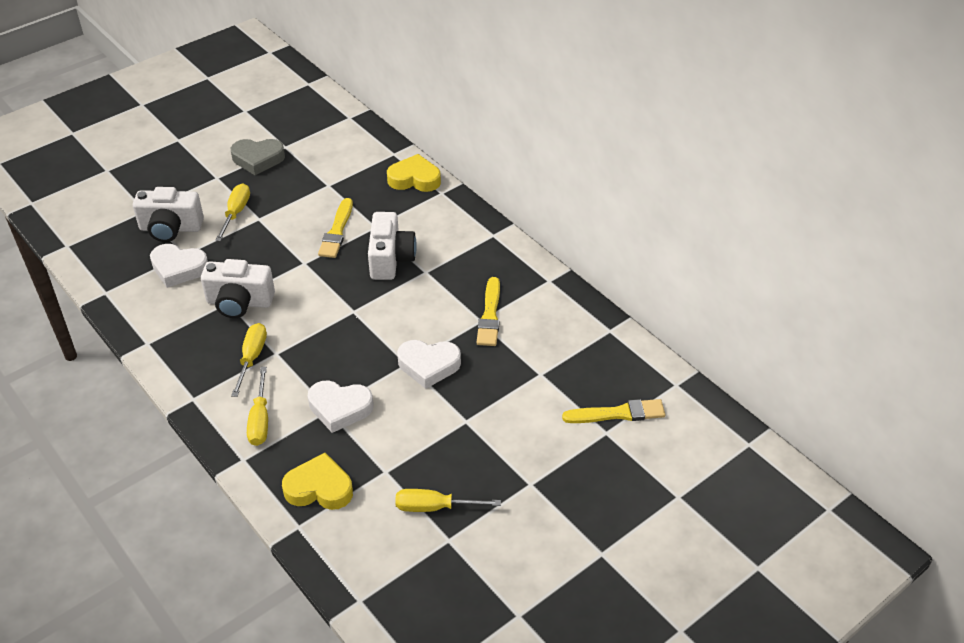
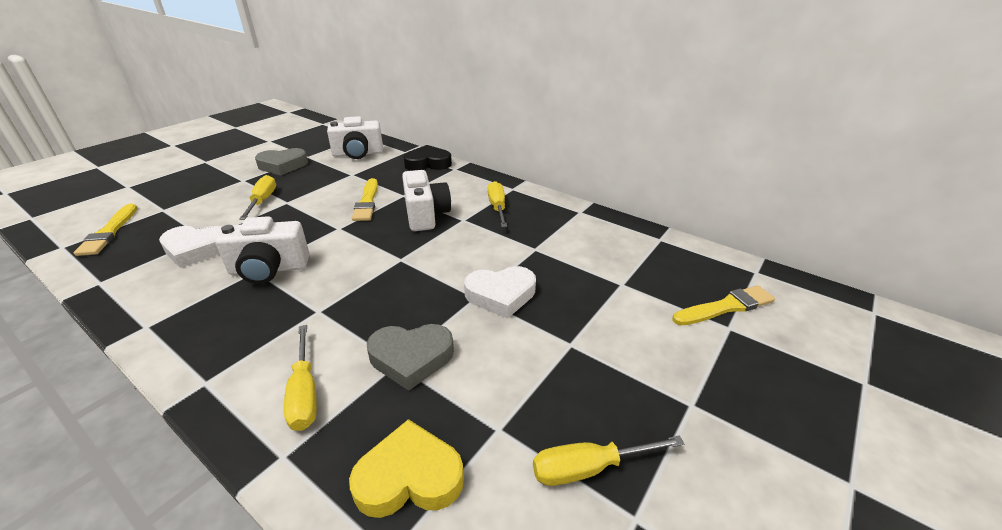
camera: 15 degrees left, 10 degrees down
(171, 228) = (191, 219): white camera -> white camera (358, 154)
(252, 358) = (287, 320): yellow screwdriver -> yellow screwdriver (497, 207)
(340, 408) = (411, 358): white heart -> grey heart
(414, 179) = (428, 163): yellow heart -> black heart
(490, 315) = (541, 243): yellow brush -> yellow brush (109, 232)

